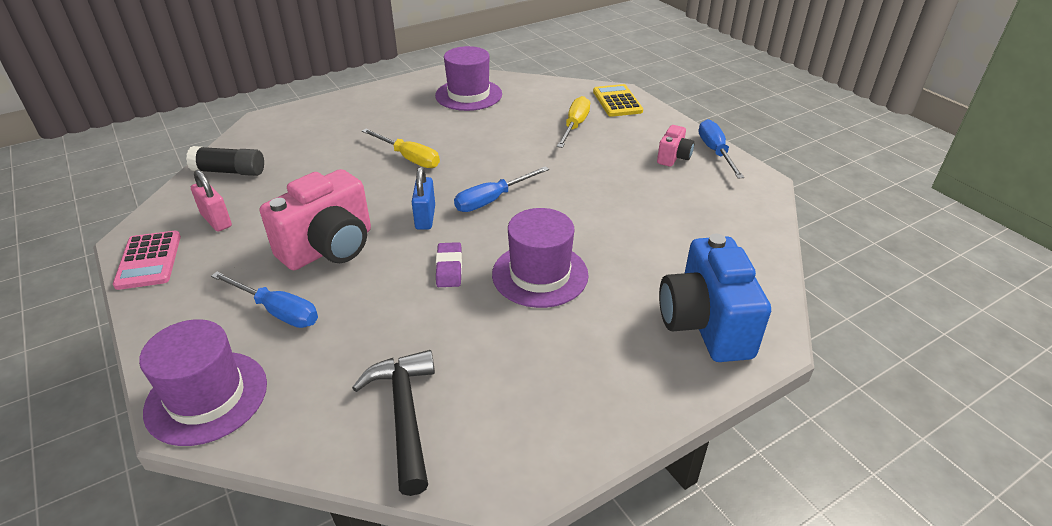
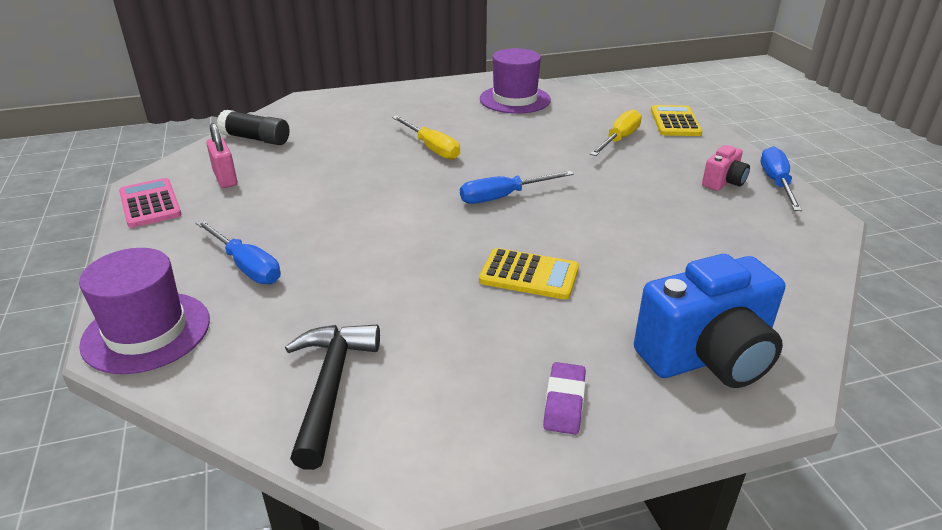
camera: 15 degrees right, 5 degrees down
(149, 260) = (150, 204): pink calculator -> pink calculator turned 150 degrees clockwise
(329, 248) = (320, 217): pink camera -> none
(425, 218) = (427, 204): blue padlock -> none
(449, 268) = (433, 254): purple eraser -> purple eraser (564, 402)
(540, 274) = (529, 275): purple hat -> yellow calculator
(705, 324) = (707, 358): blue camera -> blue camera turned 120 degrees counterclockwise

